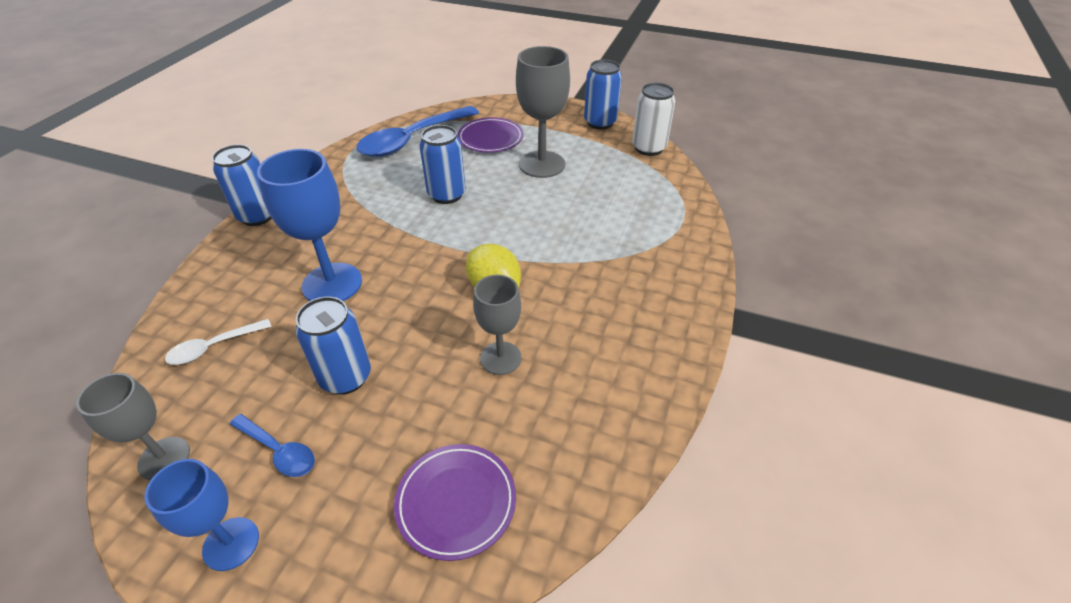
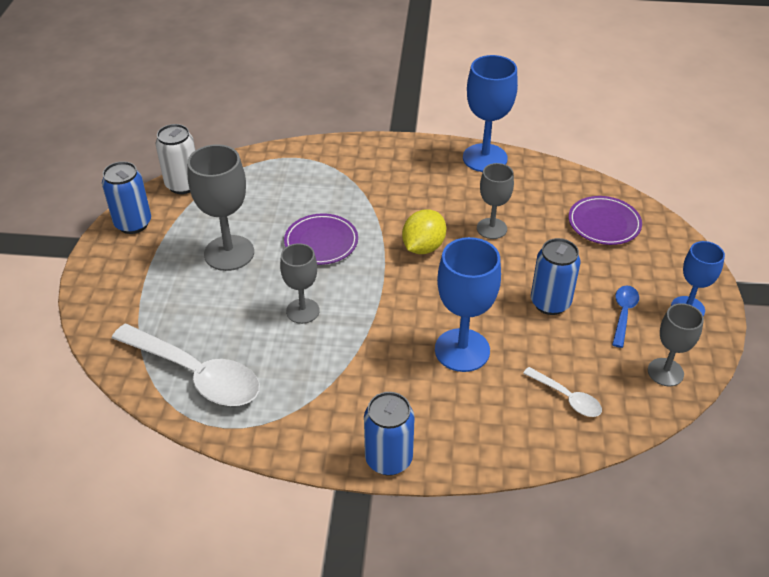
camera: 105 degrees left, 0 degrees up
(412, 140) = (196, 374): blue spoon -> white spoon
(447, 195) = (302, 311): blue can -> grey goblet
(490, 139) = (182, 304): purple plate -> purple plate (321, 242)
(655, 393) = (485, 158): none -> blue goblet

